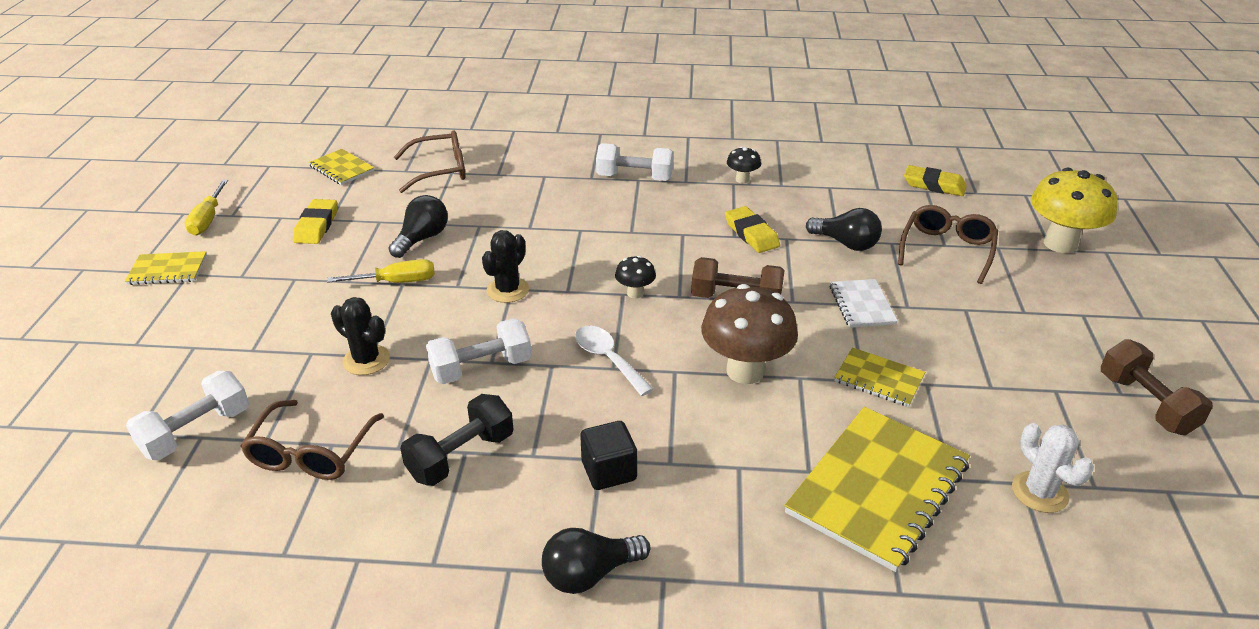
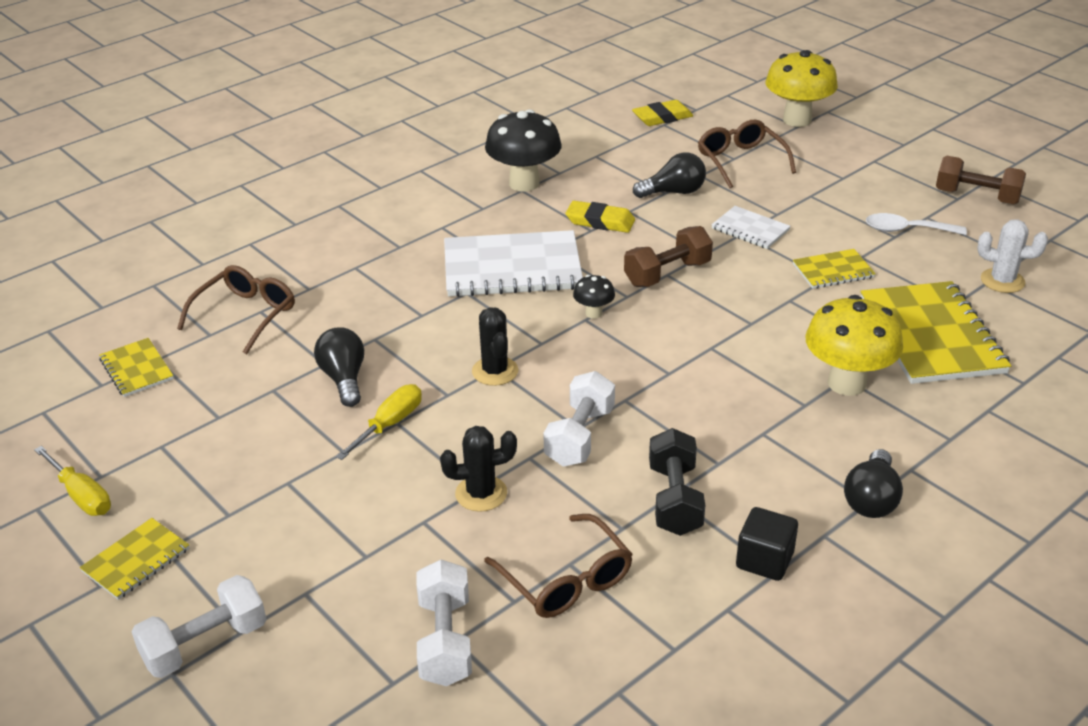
camera: 45 degrees left, 0 degrees up
(316, 226) = (217, 430): yellow eraser -> none
(341, 168) = (136, 369): yellow notebook -> yellow notebook turned 60 degrees clockwise
(607, 359) = (655, 369): white spoon -> white spoon (906, 230)
(609, 471) = (780, 436): black cube -> black cube (764, 560)
(634, 178) = (436, 227): white dumbbell -> white dumbbell (205, 644)
(635, 231) = (512, 268): none -> white notebook
(732, 472) = (846, 383): none -> yellow mushroom
(742, 179) = (524, 183): black mushroom -> black mushroom, size x2.09
(745, 371) = (753, 318): brown mushroom -> none

